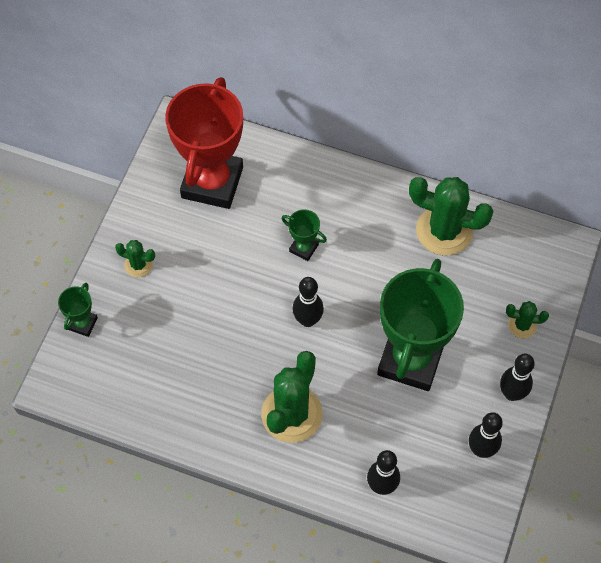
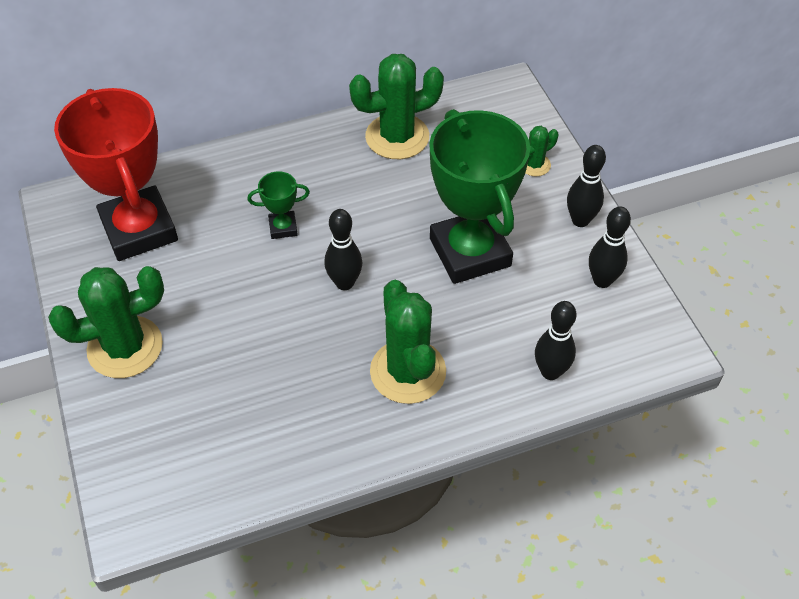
camera: 40 degrees left, 10 degrees down
(83, 324) = (110, 441): green trophy -> none
(138, 265) = (125, 347): green cactus -> green cactus, size x2.04

